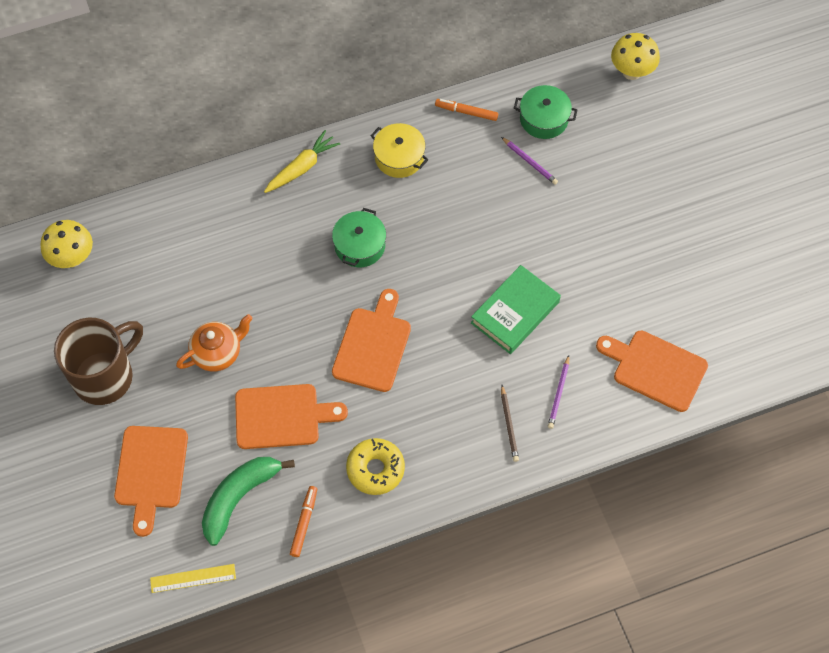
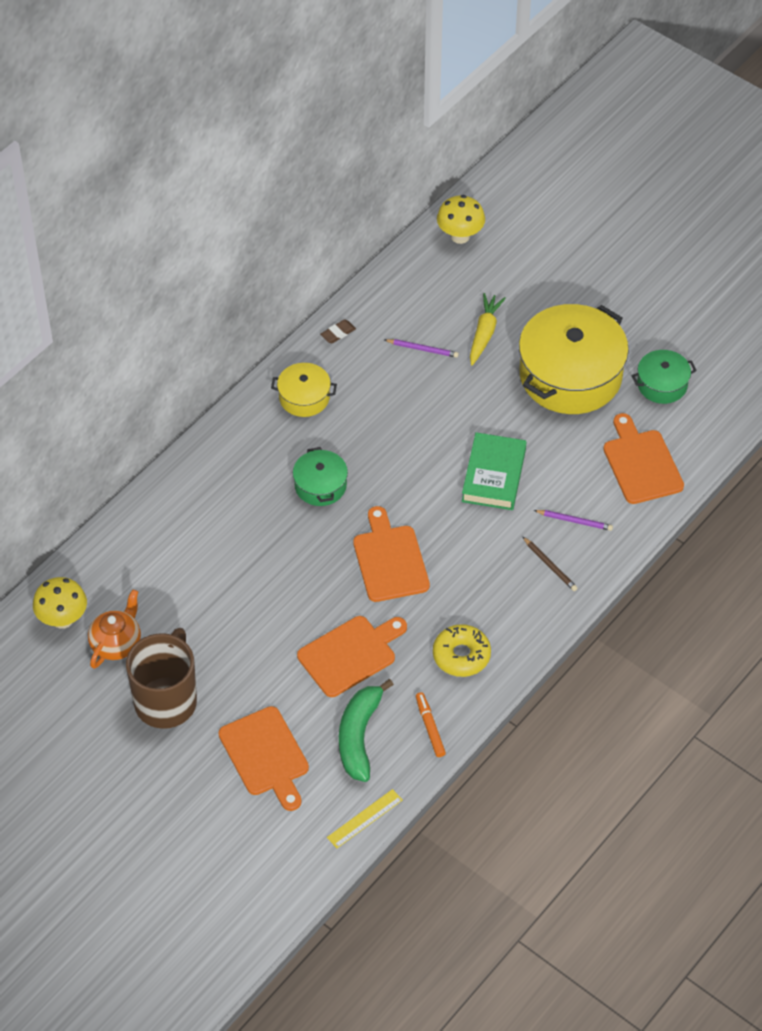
camera: 30 degrees left, 10 degrees down
(217, 353) = (255, 632): orange teapot -> orange teapot (116, 643)
(302, 167) = (222, 446): yellow carrot -> yellow carrot (484, 333)
(466, 112) = (338, 333): orange marker -> brown eraser
(544, 119) = (410, 308): green pot -> green pot (662, 384)
(559, 393) = (574, 521): purple pencil -> purple pencil turned 60 degrees counterclockwise
(646, 251) = (570, 375): none -> yellow pot
(655, 369) = (641, 463): orange cutting board -> orange cutting board turned 75 degrees clockwise

